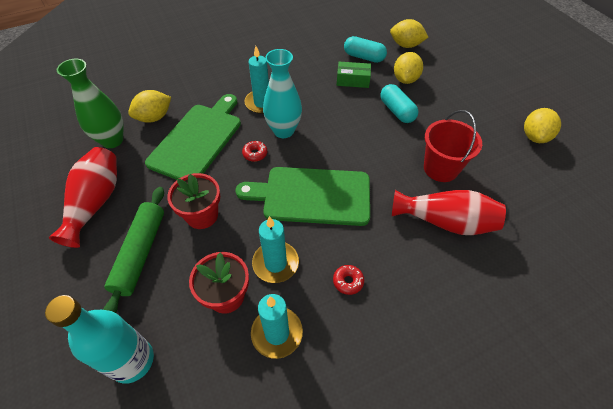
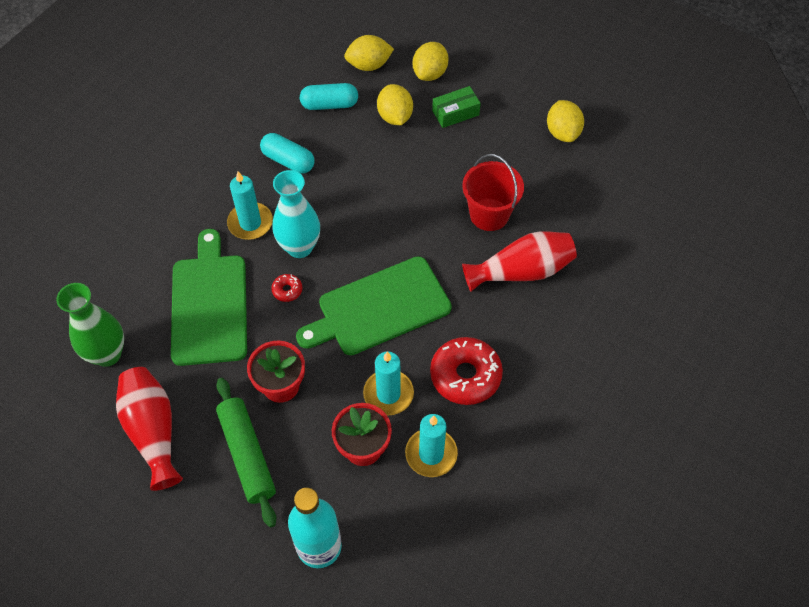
camera: 30 degrees left, 5 degrees up
(154, 117) = (134, 302): yellow lemon -> yellow lemon (430, 73)
(348, 281) = (465, 375): red donut -> red donut, size x2.21
(353, 80) = (336, 144): green box -> green box (455, 113)
(397, 111) = (408, 164): turquoise capsule -> turquoise capsule (288, 161)

